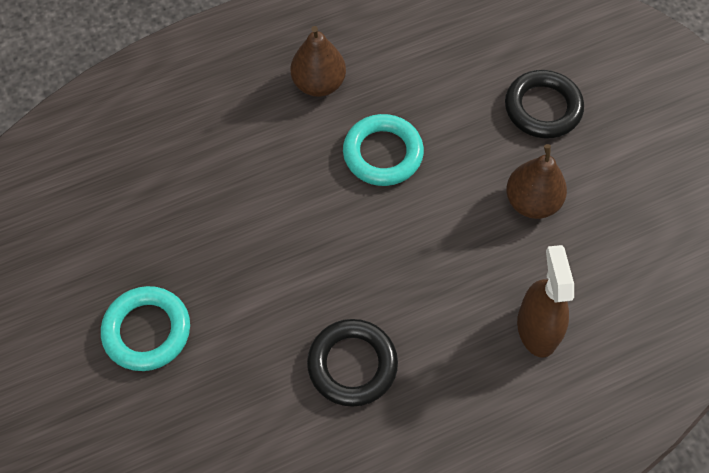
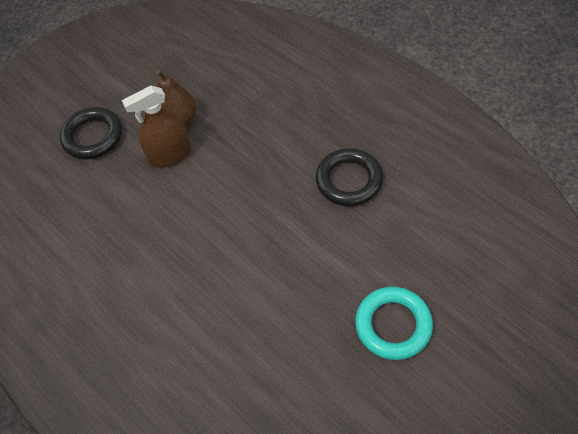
camera: 105 degrees left, 5 degrees down
(319, 84) = (110, 296): brown pear -> none
(383, 154) = (167, 223): turquoise ring -> none
(537, 329) = (274, 92): brown spray bottle -> brown spray bottle (170, 155)

